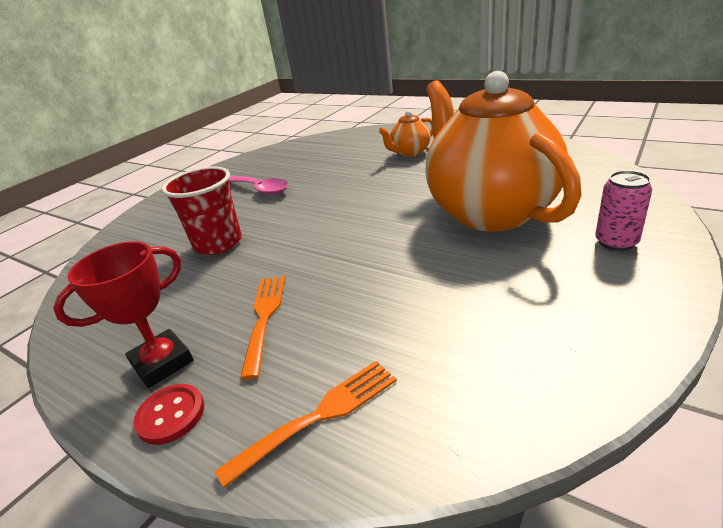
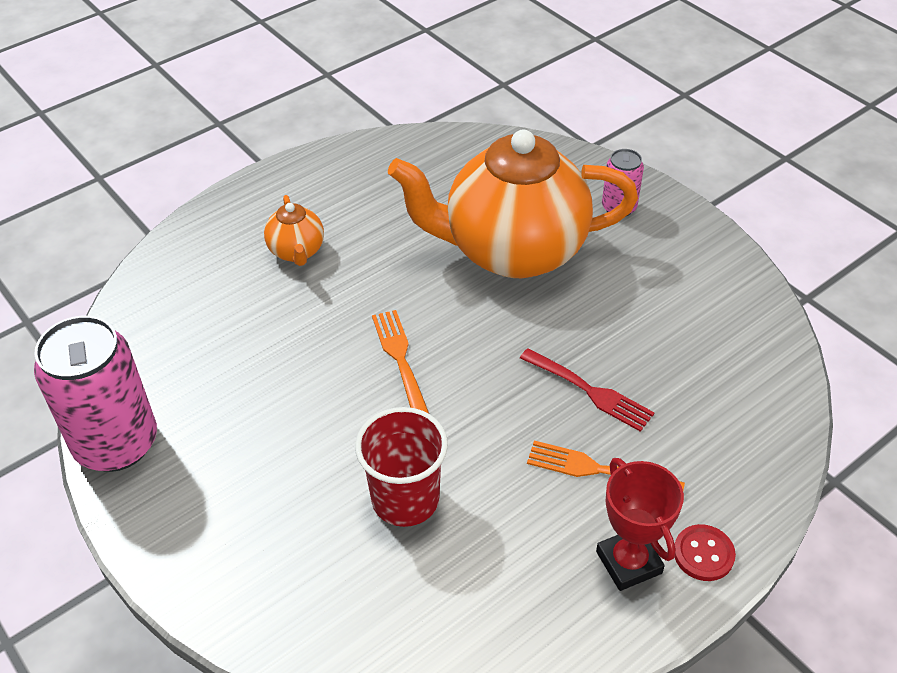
camera: 75 degrees left, 15 degrees up
(242, 162) = (116, 443): none -> pink can
(259, 189) = (261, 434): pink spoon -> none
(318, 416) = (740, 452): orange fork -> orange fork (400, 359)
(354, 290) = (589, 391): none -> red fork

